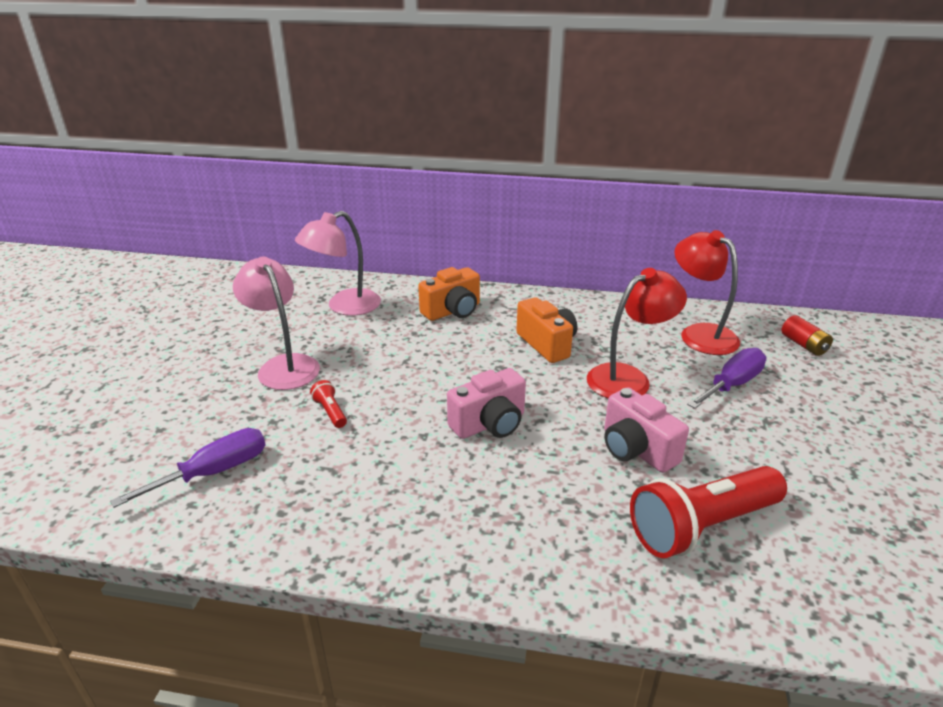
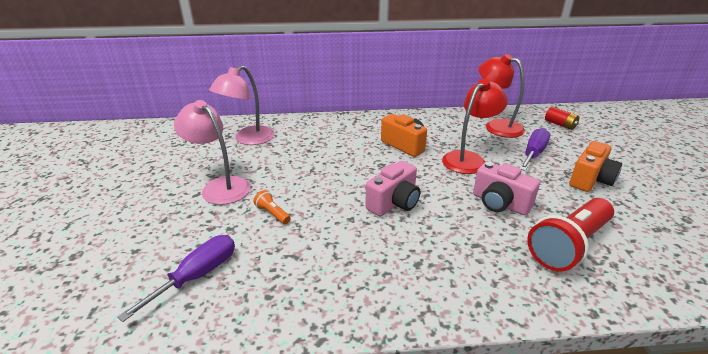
camera: 15 degrees left, 0 degrees up
(330, 412) = (272, 214): red flashlight -> orange flashlight
(452, 311) = (329, 132): orange camera -> orange camera (590, 180)

